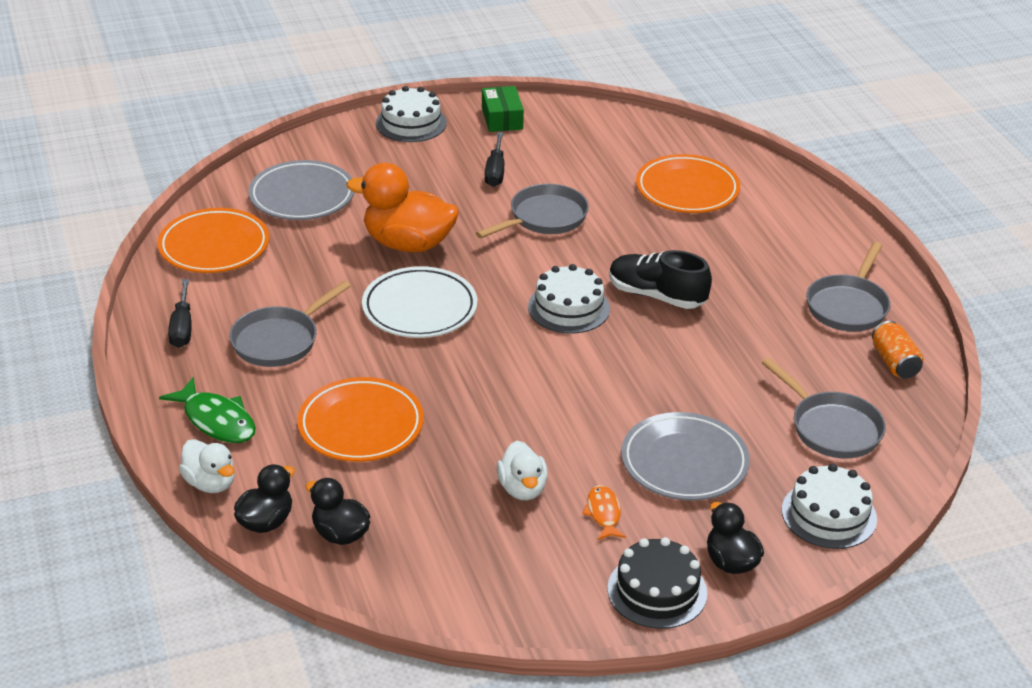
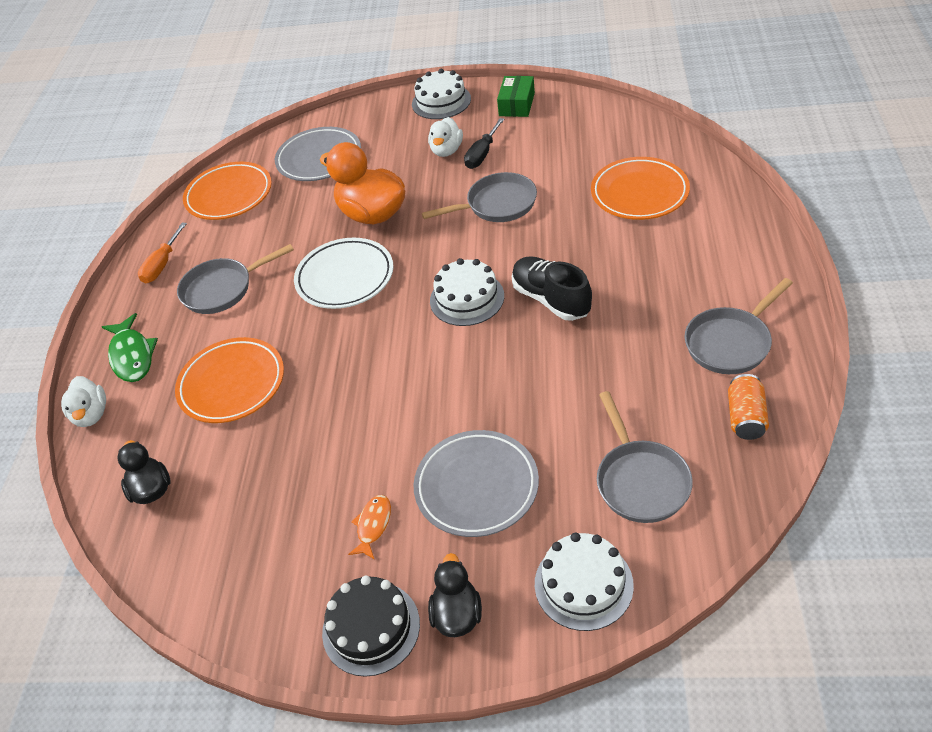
camera: 30 degrees right, 10 degrees up
(182, 328) = (162, 265): black screwdriver -> orange screwdriver
(266, 522) = (106, 462): black duck -> none
(522, 489) = (320, 480): white duck -> white duck (446, 150)

